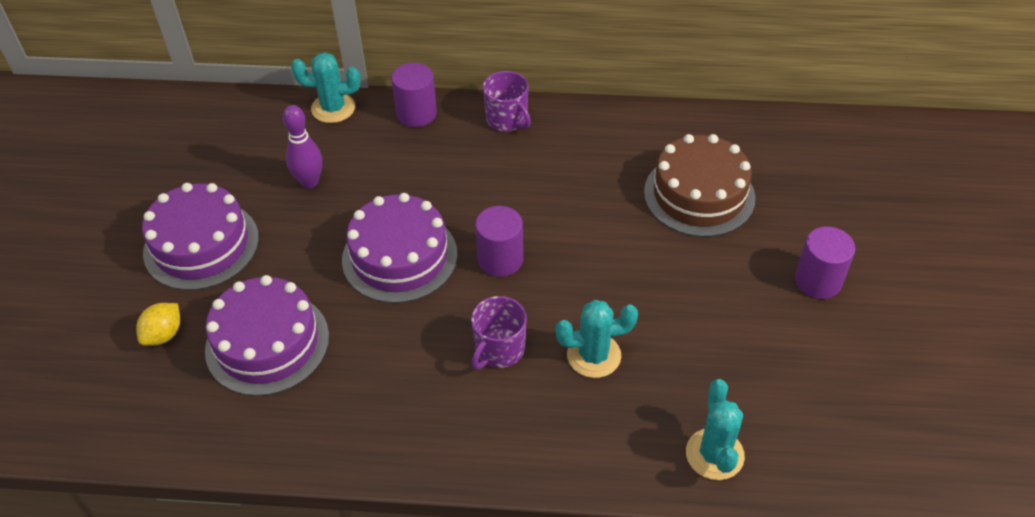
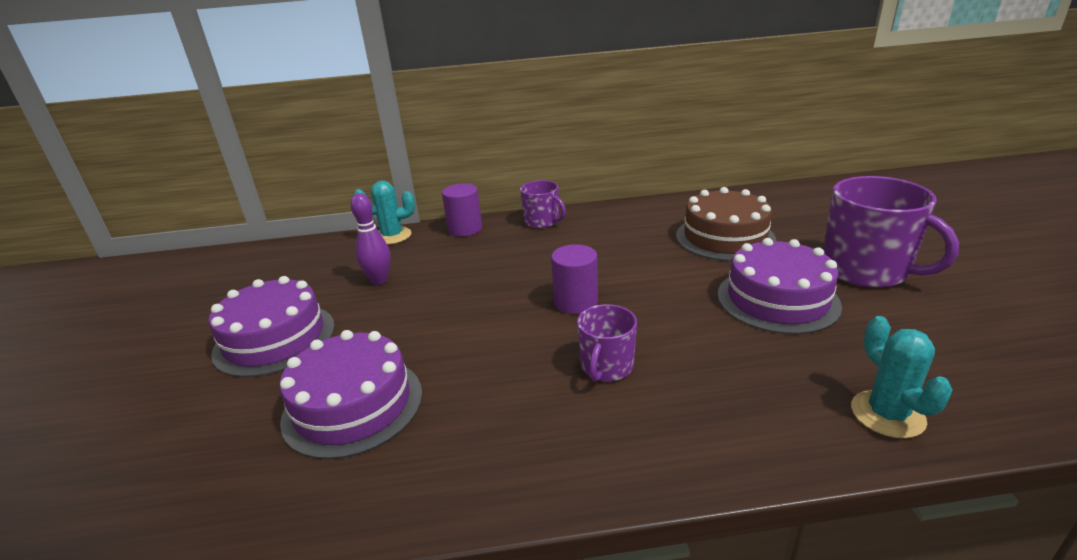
camera: 10 degrees left, 20 degrees down
(164, 334) = (231, 419): yellow lemon -> none
(399, 257) = (478, 315): purple cake -> purple cake (777, 299)
(594, 355) = (704, 355): turquoise cactus -> none
(818, 281) = (866, 270): purple cylinder -> purple mug

